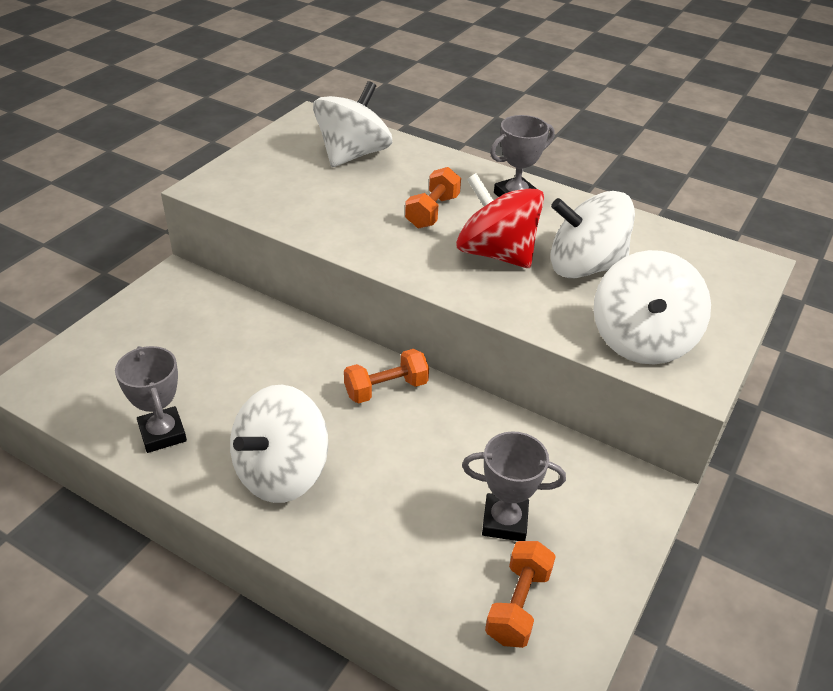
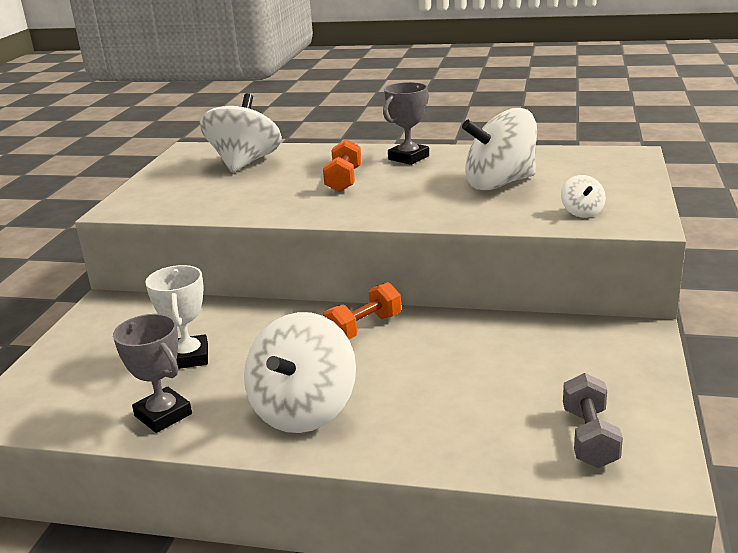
camera: 15 degrees left, 15 degrees down
(215, 371) = (189, 357): none -> white trophy
(496, 253) = (419, 192): red spinning top -> none
(504, 521) = (535, 386): grey trophy -> none
(518, 605) = (589, 438): orange dumbbell -> grey dumbbell
(641, 340) = (582, 212): white spinning top -> white spinning top, size x0.45

